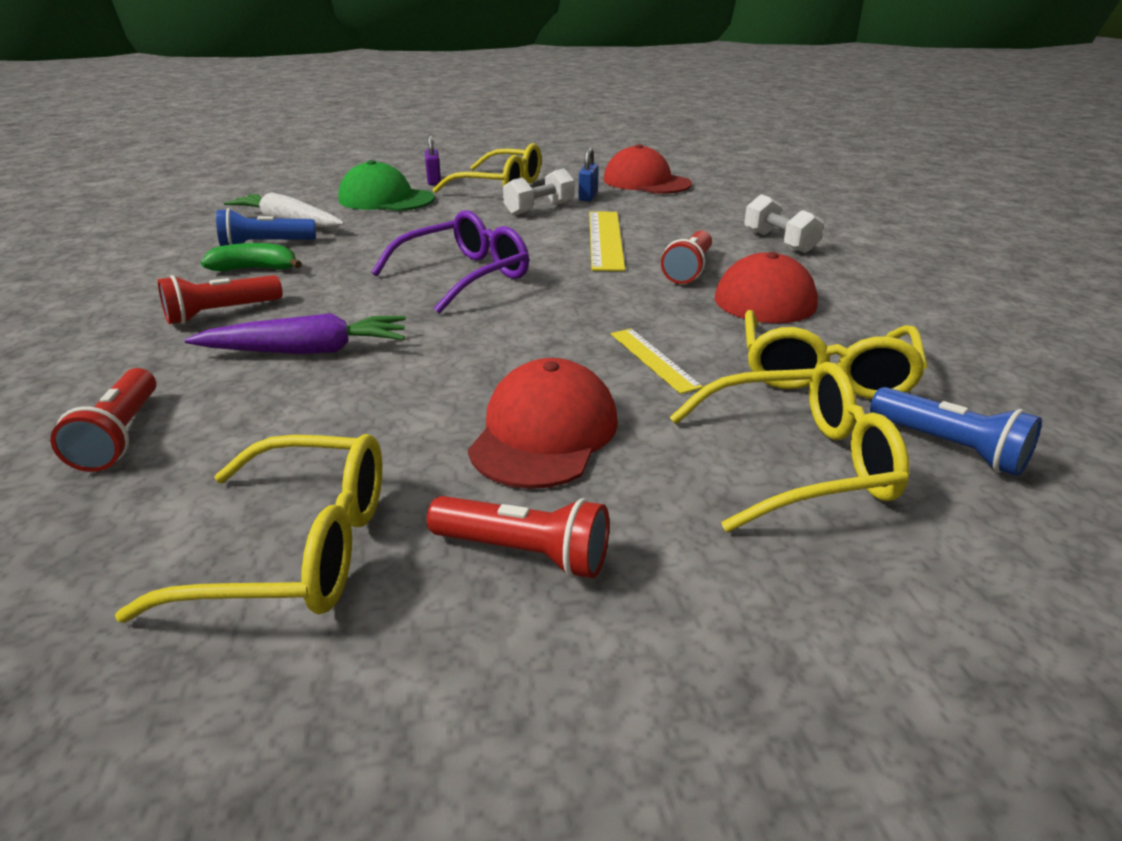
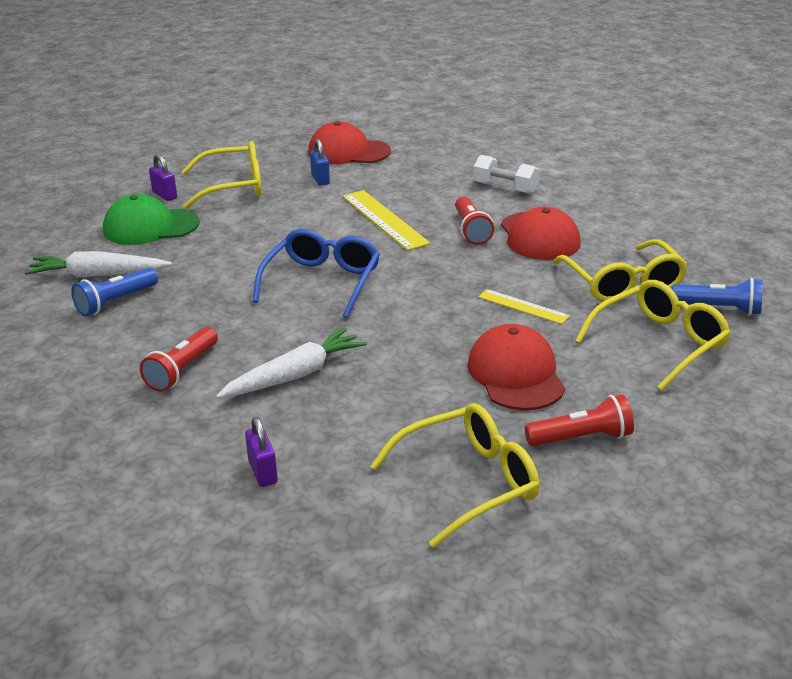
camera: 30 degrees left, 0 degrees up
(121, 436) = (263, 472): red flashlight -> purple padlock
(255, 269) = (146, 326): green banana -> none
(307, 350) = (295, 375): purple carrot -> white carrot
(464, 276) = (322, 282): purple glasses -> blue glasses
(539, 209) = (297, 202): white dumbbell -> none

